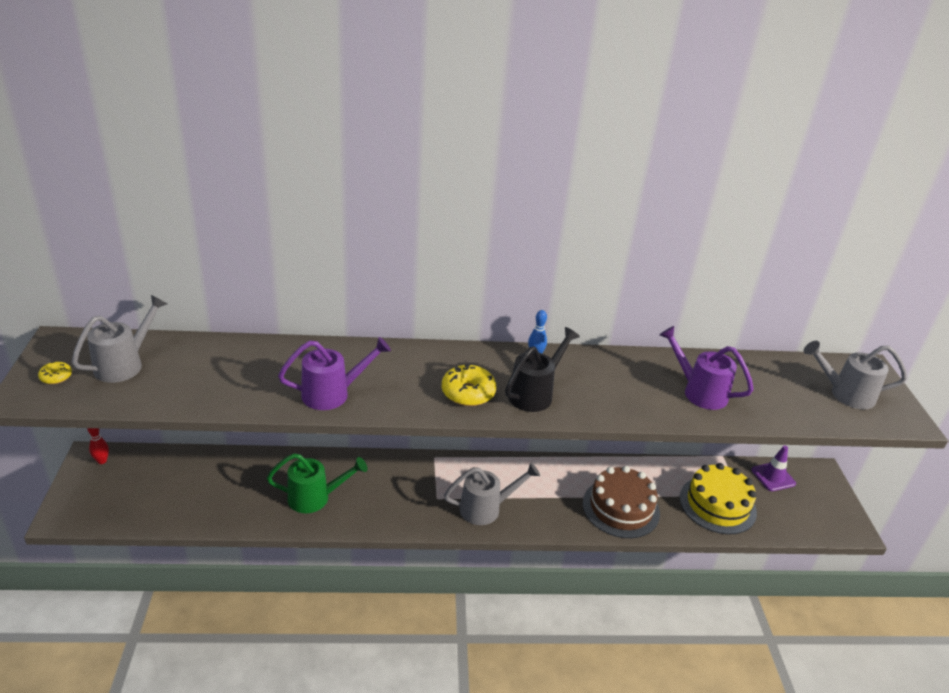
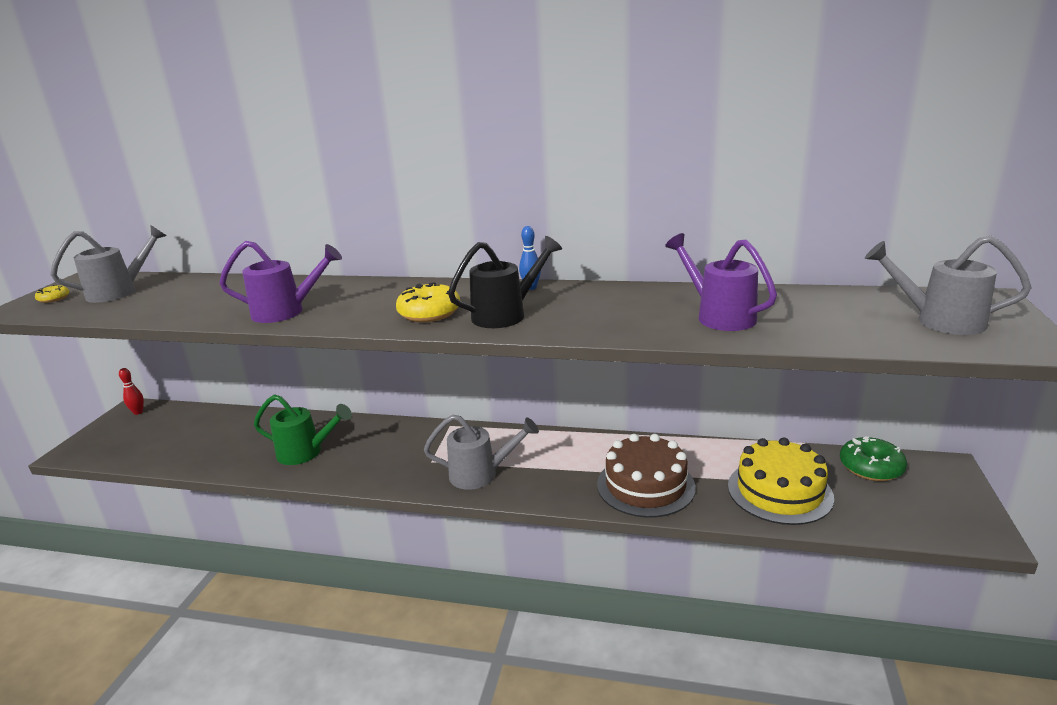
camera: 20 degrees right, 10 degrees down
(773, 477) = (871, 467): purple traffic cone -> green donut

